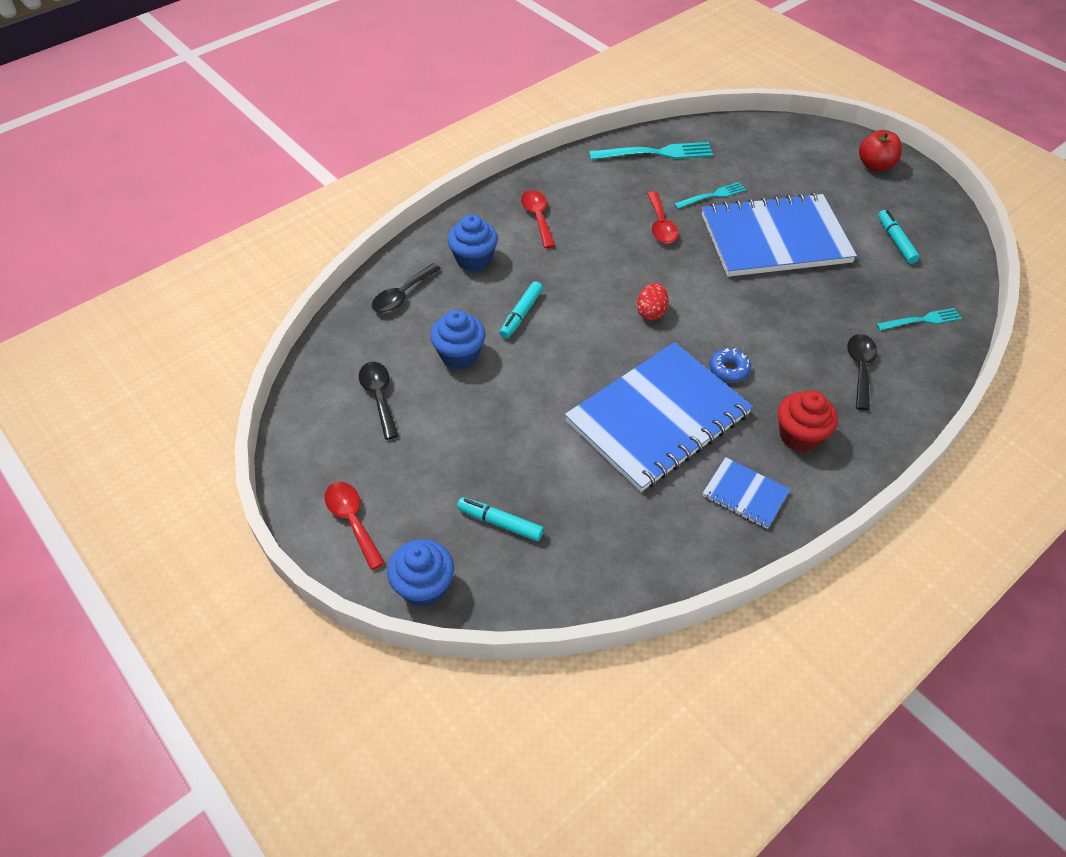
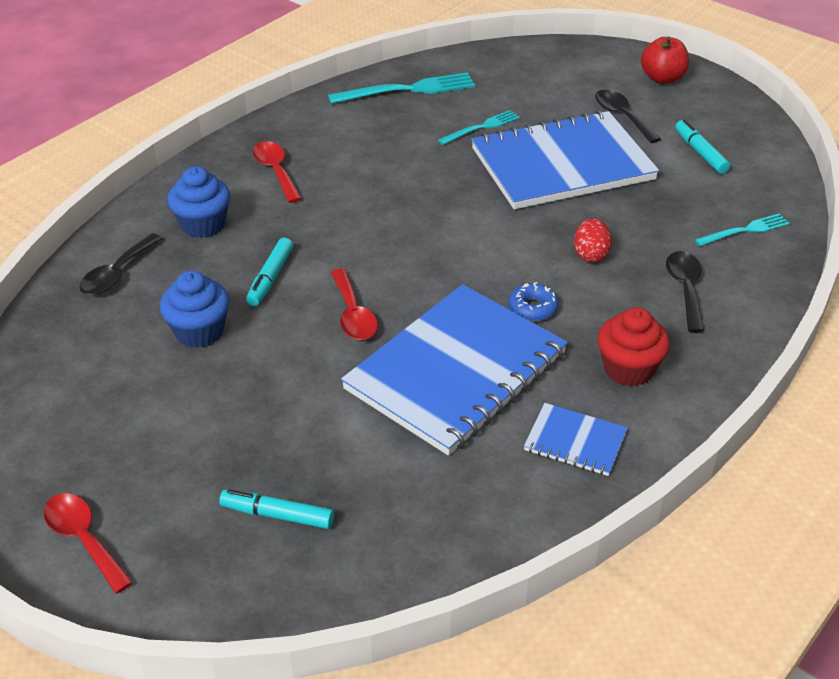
camera: 10 degrees left, 10 degrees down
(379, 397) = (101, 391): black spoon -> black spoon (622, 116)
(424, 586) = (188, 603): blue cupcake -> none
(651, 312) = (429, 257): red egg -> red egg (590, 254)
(661, 225) = (426, 164): red spoon -> red spoon (353, 315)

